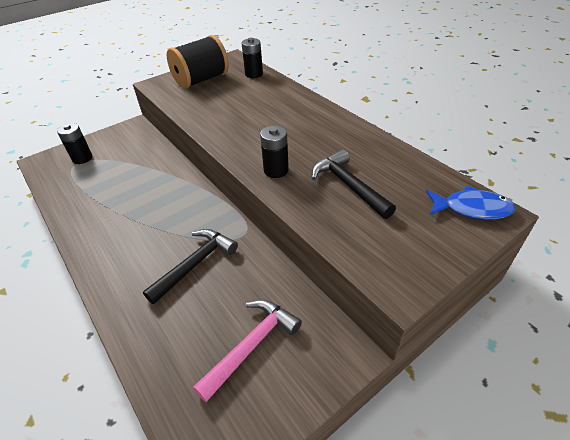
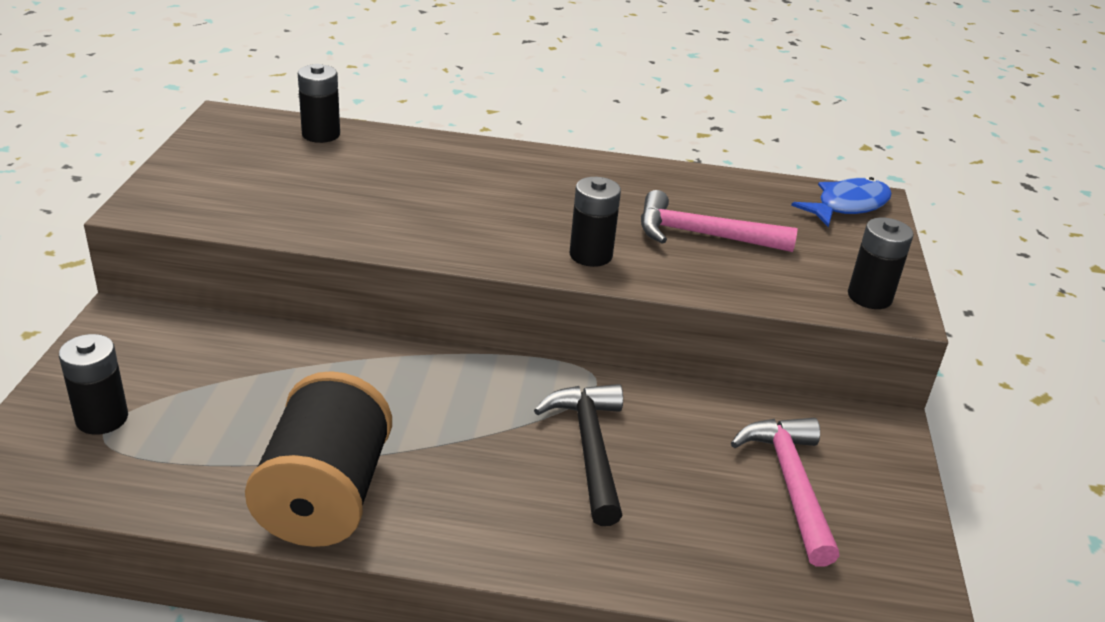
camera: 50 degrees left, 10 degrees down
(201, 80) = (235, 172): black spool -> black spool (325, 497)
(348, 185) = (702, 235): black hammer -> pink hammer
(393, 270) = (869, 297): none -> black battery

